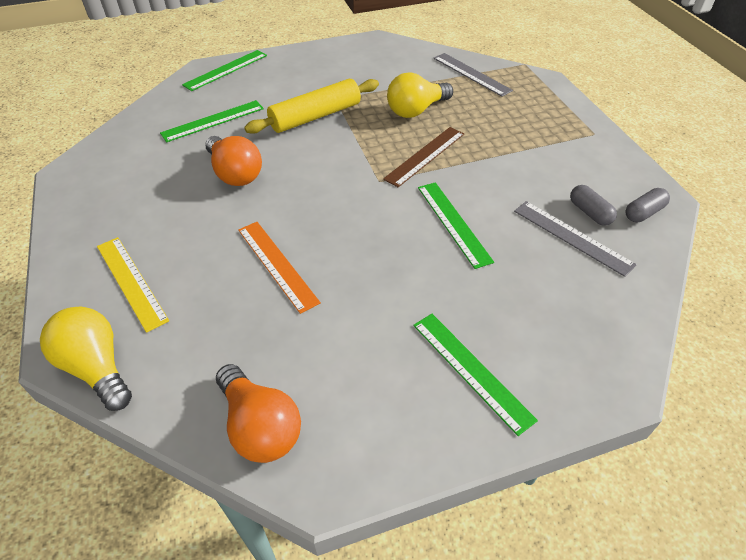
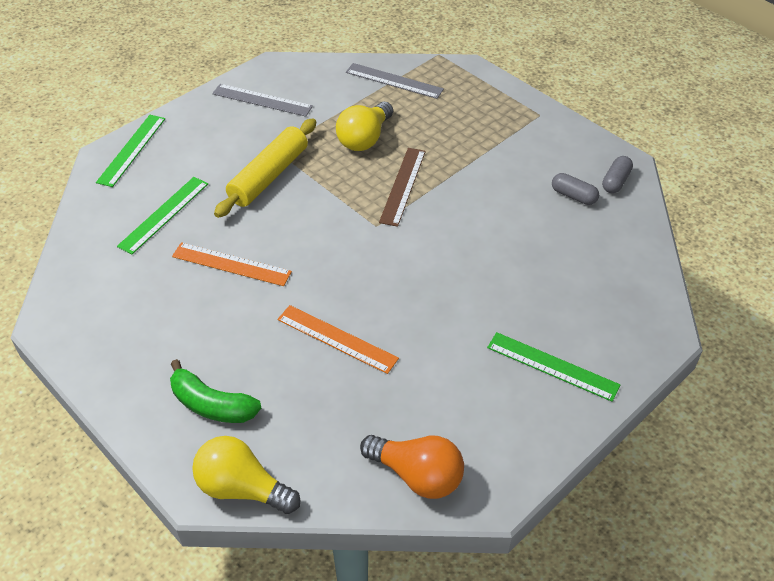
camera: 25 degrees left, 0 degrees up
(131, 282) = (212, 404): yellow ruler -> green banana
(235, 173) = (231, 264): orange light bulb -> orange ruler
(453, 223) = (467, 245): green ruler -> none
(572, 237) = (571, 224): grey ruler -> grey ruler (262, 100)

